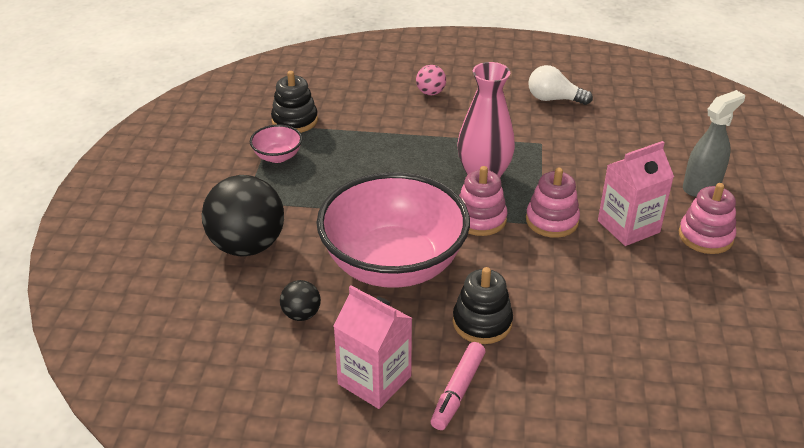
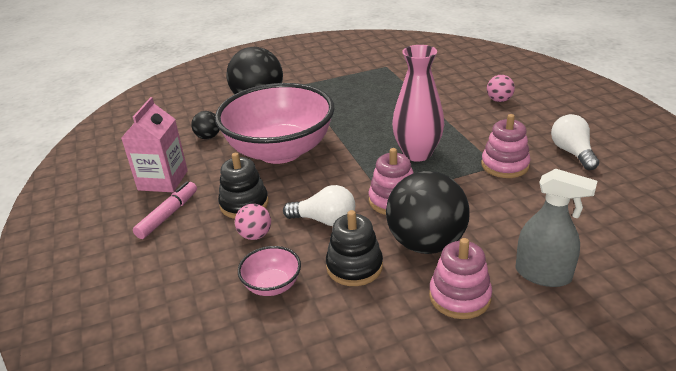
camera: 65 degrees right, 5 degrees down
(277, 156) = (354, 78): pink bowl -> pink bowl (272, 285)
(295, 120) = (399, 70): black stacking toy -> black stacking toy (354, 266)
(458, 391) = (168, 215): pink marker -> pink marker turned 120 degrees clockwise
(480, 219) = (362, 168): pink stacking toy -> pink stacking toy (504, 165)
(546, 329) = (255, 235): none -> pink ball
(553, 274) = (325, 220): none -> white light bulb
(628, 226) = (426, 243): pink carton -> black ball

